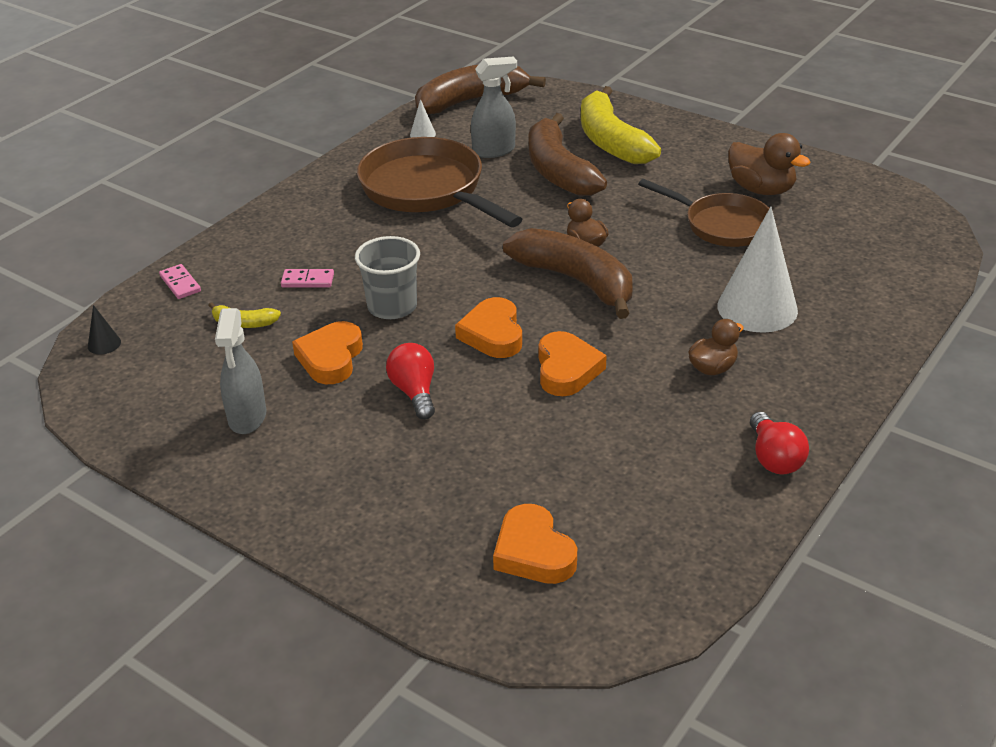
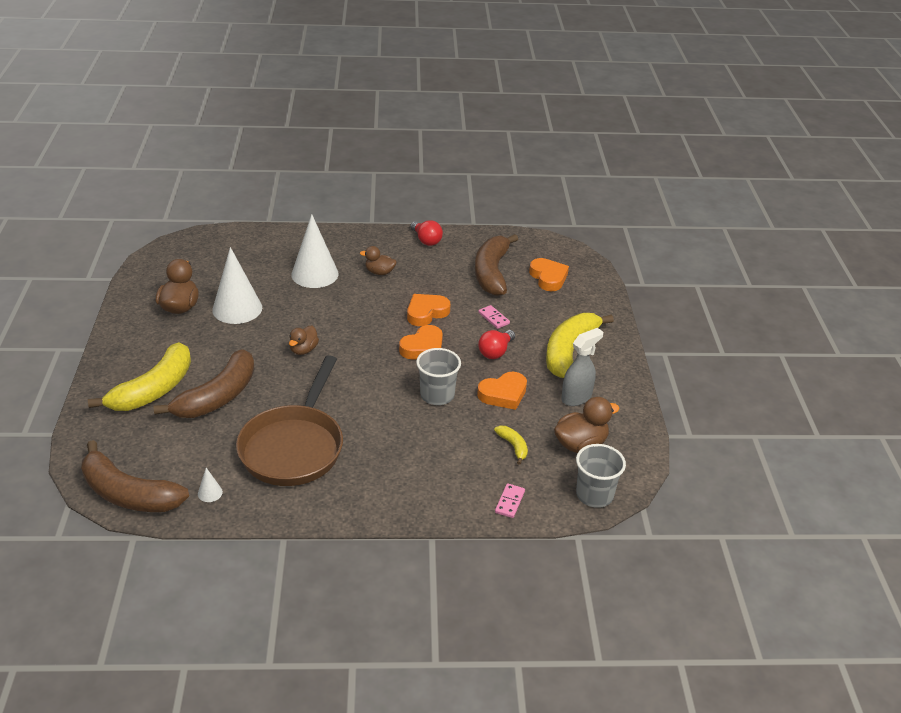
camera: 130 degrees left, 0 degrees up
(104, 344) = (594, 495): black cone -> grey cup
(177, 375) = (580, 444): none -> brown duck
(308, 280) = (448, 444): pink domino -> pink domino (493, 318)
(336, 465) = (569, 351): none -> yellow banana
(494, 151) = (210, 440): grey spray bottle -> none
(533, 552) = (548, 277): orange heart -> orange heart turned 45 degrees counterclockwise
(576, 281) = (345, 339): brown banana -> brown banana (492, 273)
(722, 225) = (237, 308): brown pan -> white cone
(774, 458) = (426, 240): red light bulb -> red light bulb turned 105 degrees clockwise

